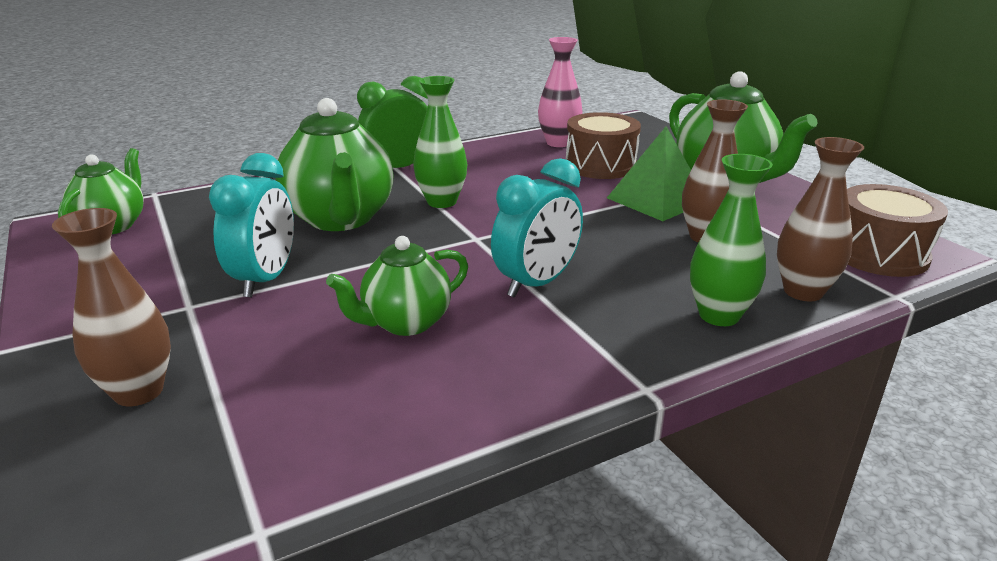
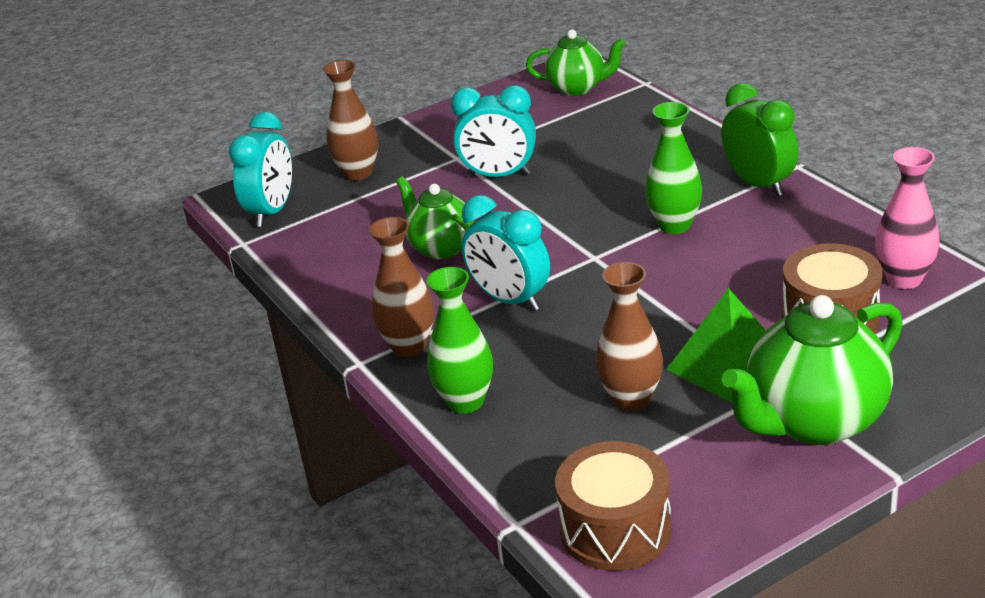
camera: 90 degrees right, 5 degrees up
(175, 494) = (272, 212): none -> turquoise clock
(341, 219) = (617, 181): green teapot -> none
(803, 291) = (516, 458): brown vase -> brown vase (409, 346)

